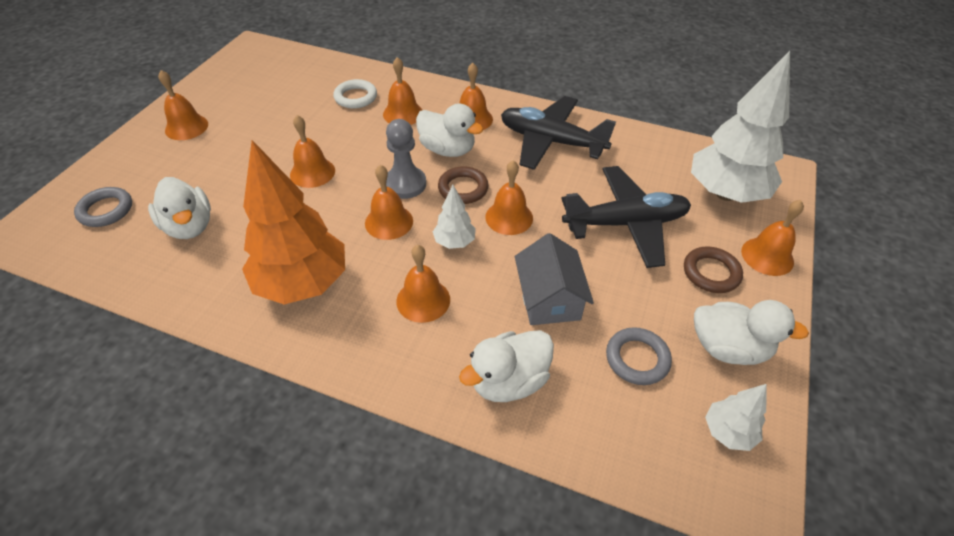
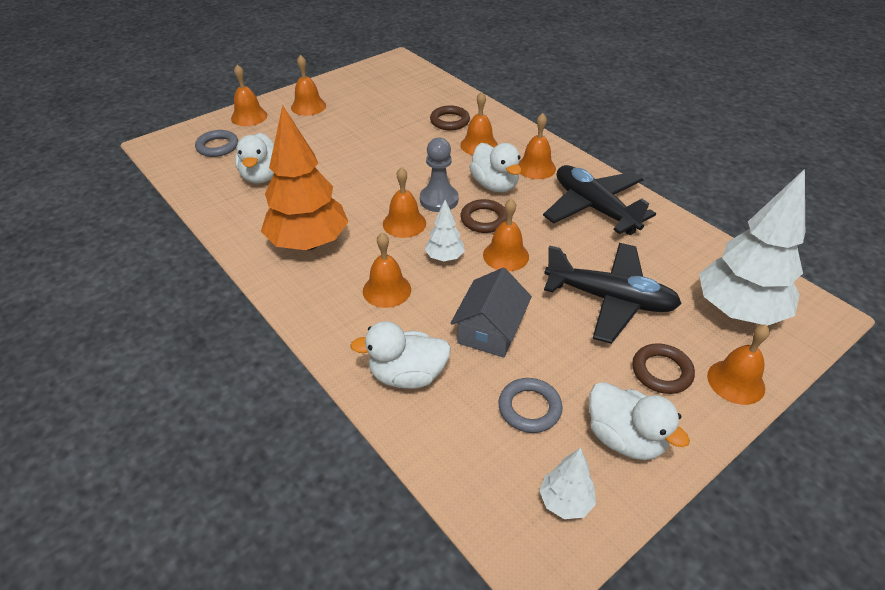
camera: 30 degrees right, 5 degrees down
(312, 172) = (374, 167): orange bell -> orange bell (249, 116)
(356, 97) = (449, 121): white ring -> brown ring

